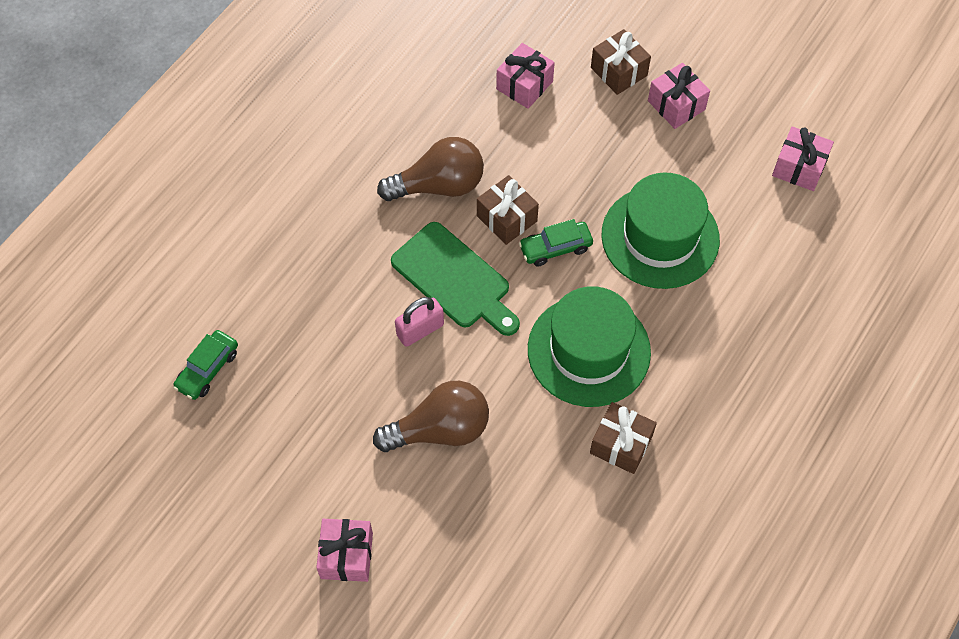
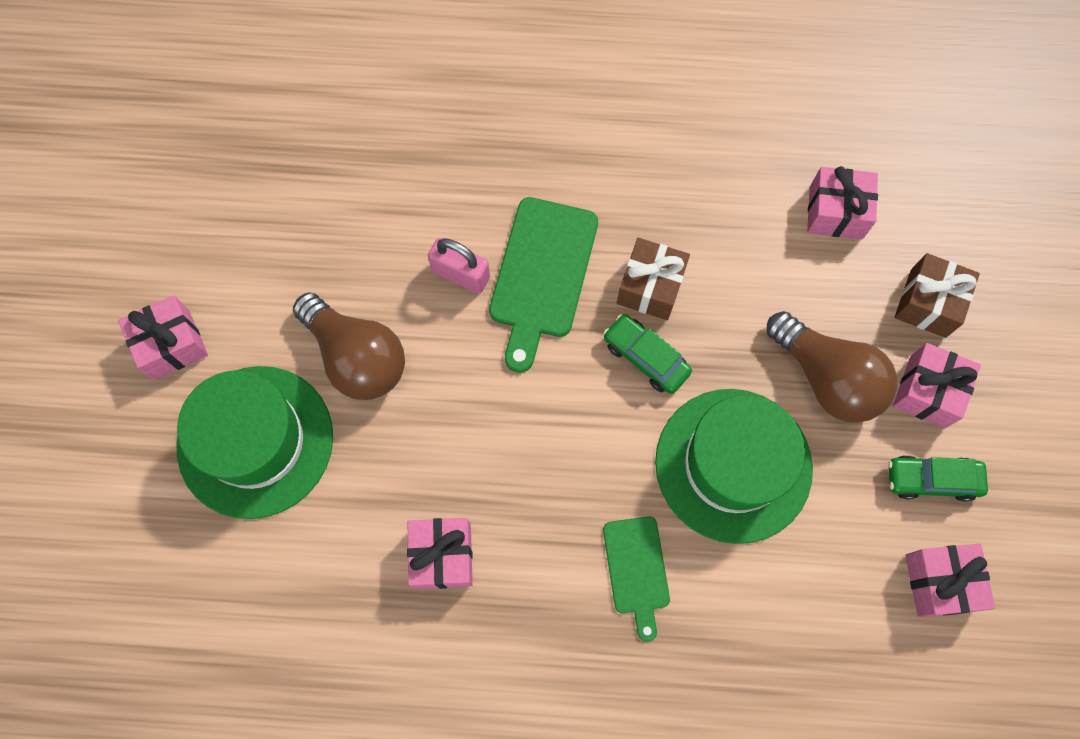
camera: 60 degrees right, 10 degrees up
(208, 369) = (302, 105): green car -> green car (931, 480)
(439, 185) = (646, 196): brown light bulb -> brown light bulb (827, 378)
(589, 350) = (538, 461): green hat -> green hat (255, 441)
(621, 444) = (442, 556): brown gift -> pink gift
(697, 330) = (636, 570): none -> green cutting board

